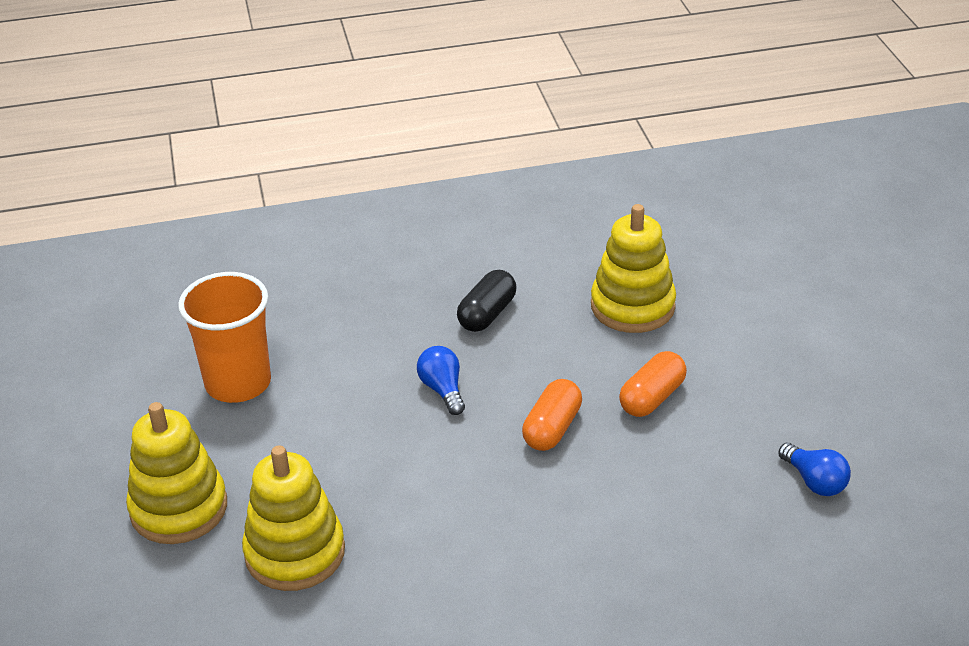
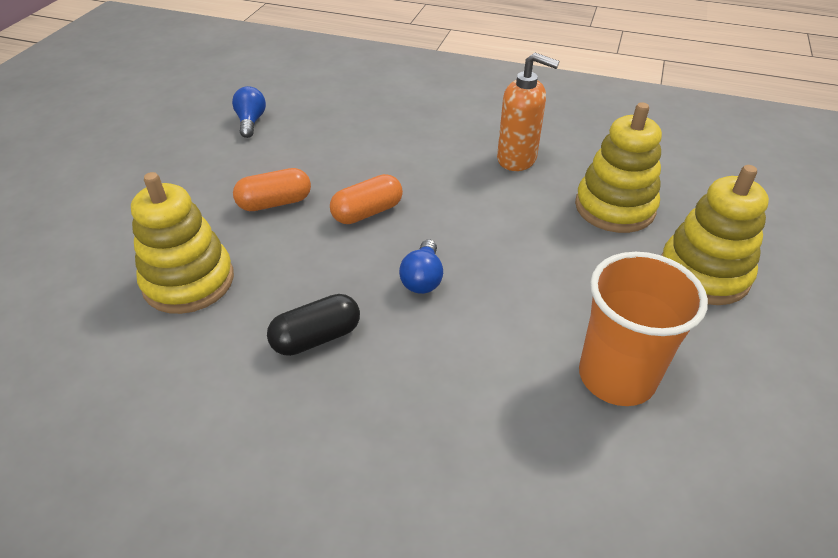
camera: 150 degrees left, 5 degrees up
(445, 575) = (517, 159): none -> orange soap dispenser

